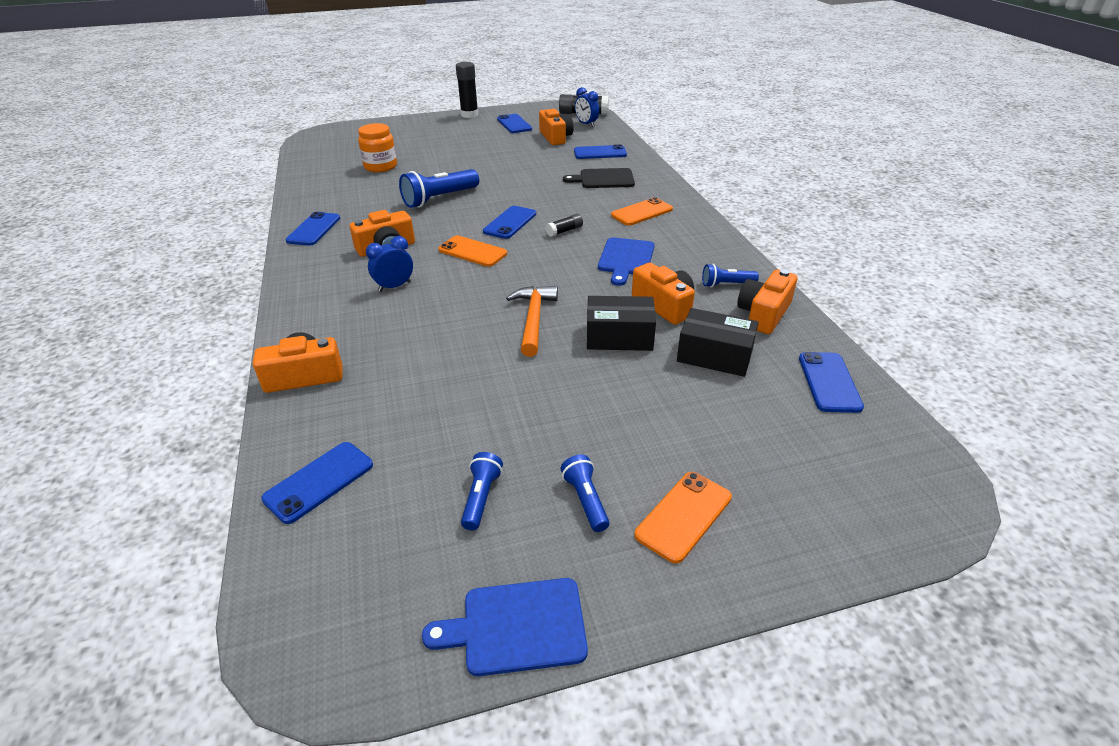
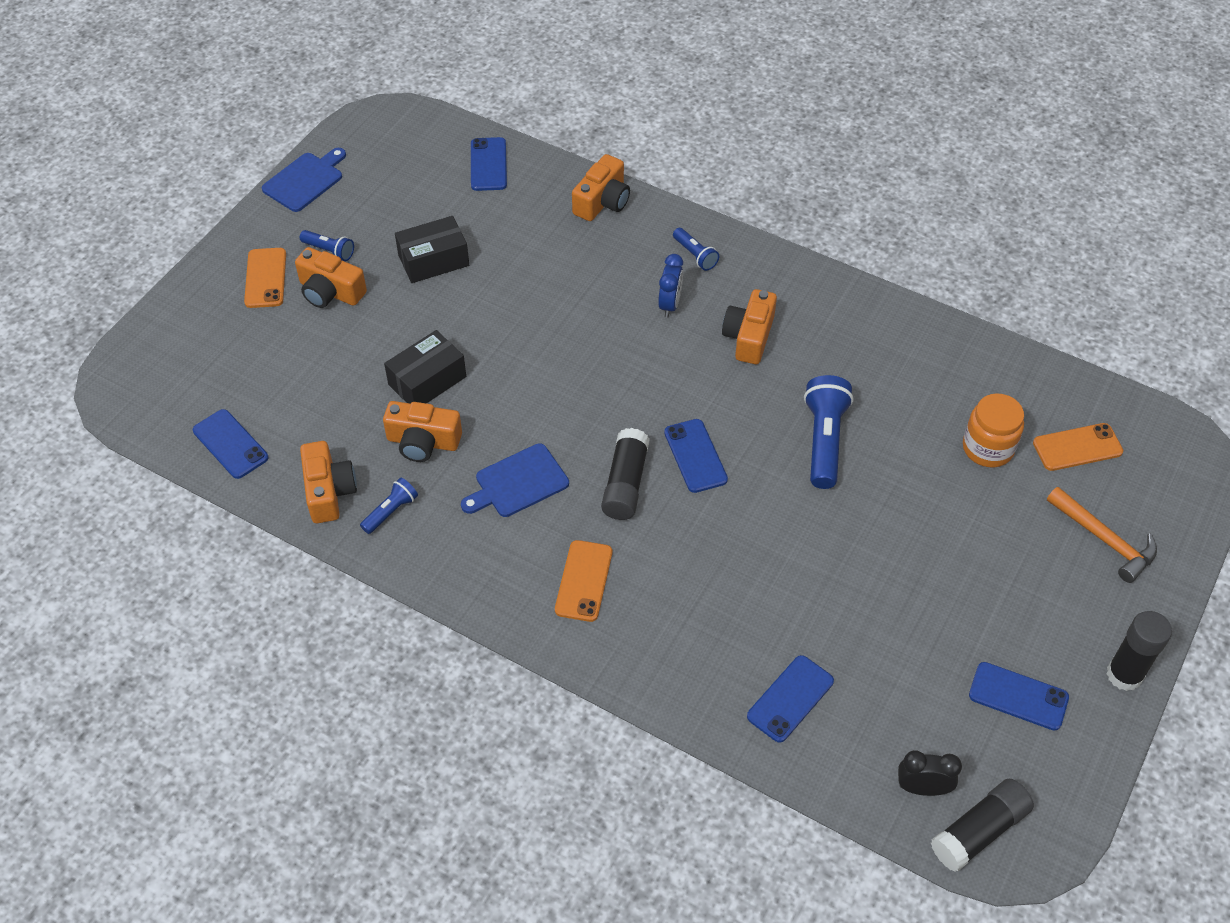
camera: 135 degrees right, 15 degrees up
(314, 229) = (855, 311): blue phone -> none
(472, 252) = (669, 389): orange phone -> orange phone (1077, 447)
(481, 497) = (389, 215): blue flashlight -> blue flashlight (695, 255)
(534, 319) = (513, 351): orange hammer -> orange hammer (1104, 540)
(555, 137) = (905, 700): orange camera -> orange camera (330, 291)
(564, 231) = (625, 483): black glue stick -> black glue stick, size x1.85
(586, 124) = (922, 788): blue clock -> black clock
(603, 179) = (705, 626): black cutting board -> none
(626, 259) = (518, 482): blue cutting board -> blue cutting board turned 90 degrees counterclockwise
(714, 356) = (336, 412): black box -> black box (433, 260)

